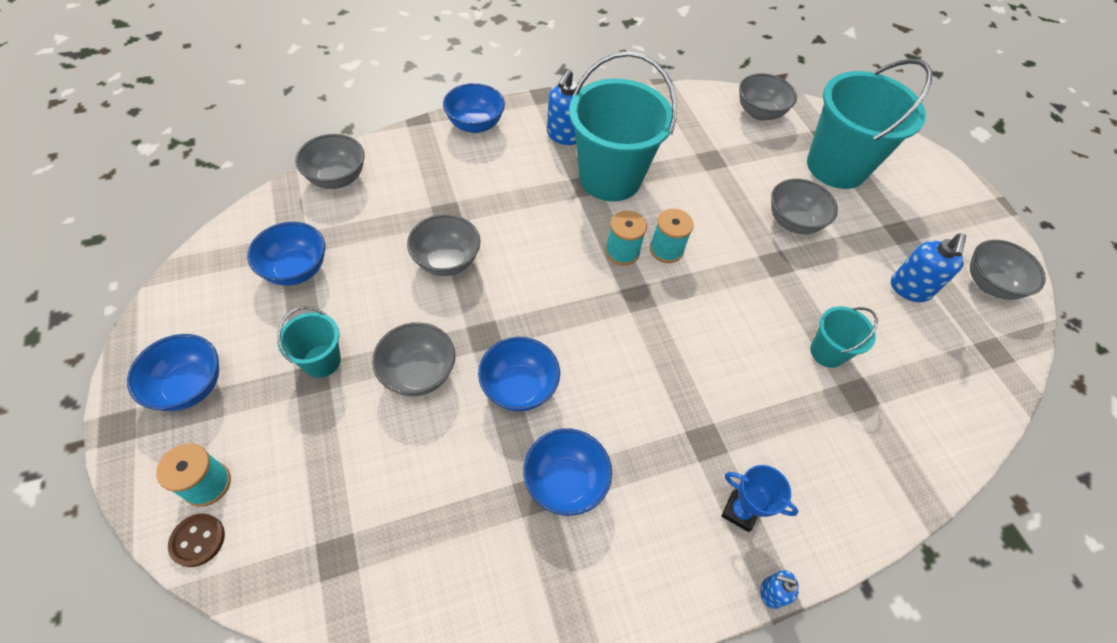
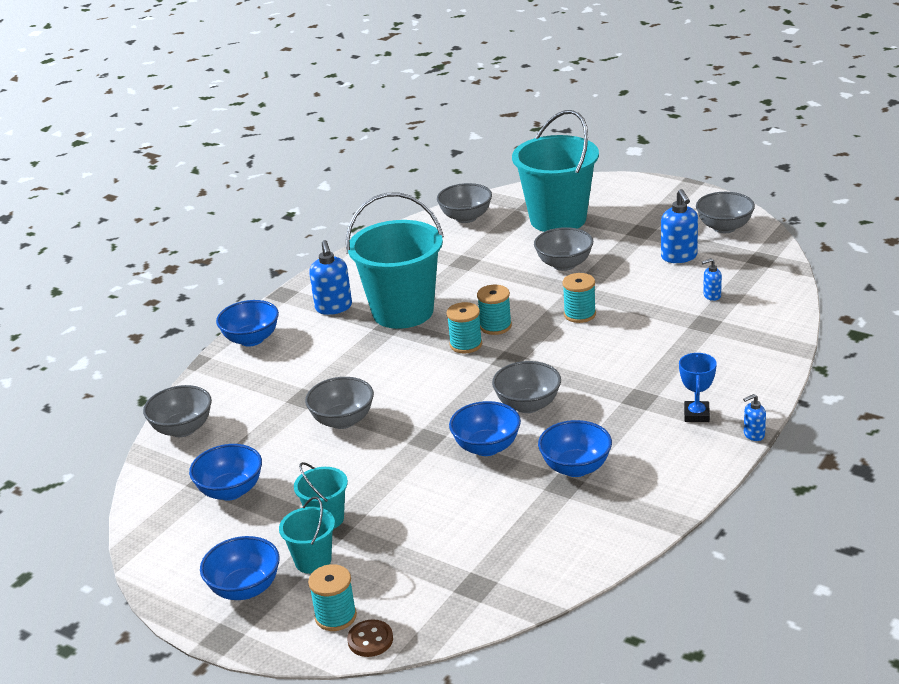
camera: 30 degrees left, 25 degrees down
(418, 373) = (407, 482): grey bowl -> grey bowl (528, 405)
(740, 511) = (696, 415): blue trophy -> blue trophy turned 75 degrees counterclockwise
(751, 291) = (579, 314): none -> turquoise spool
(827, 352) = (663, 316): turquoise bucket -> turquoise bucket (313, 561)
(898, 363) = (711, 296): none -> blue soap dispenser

